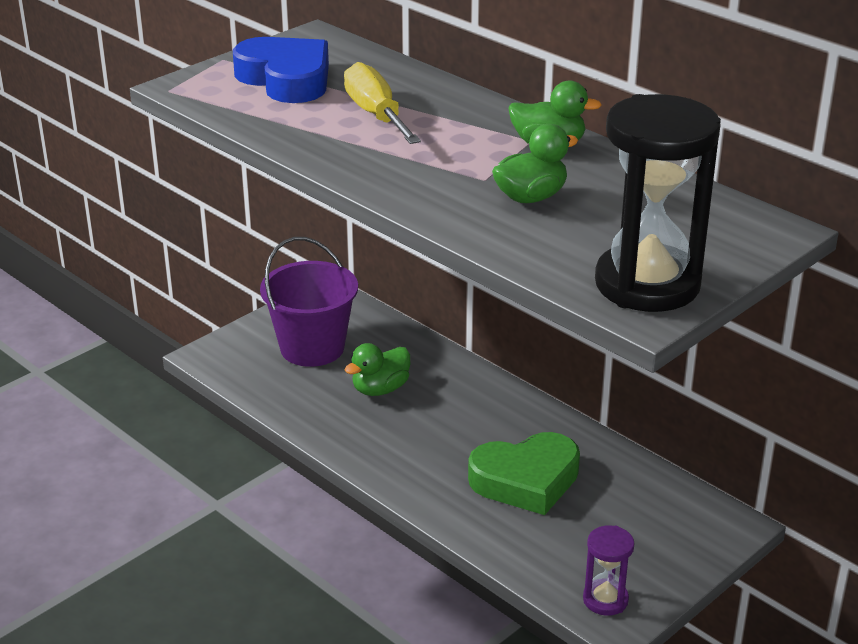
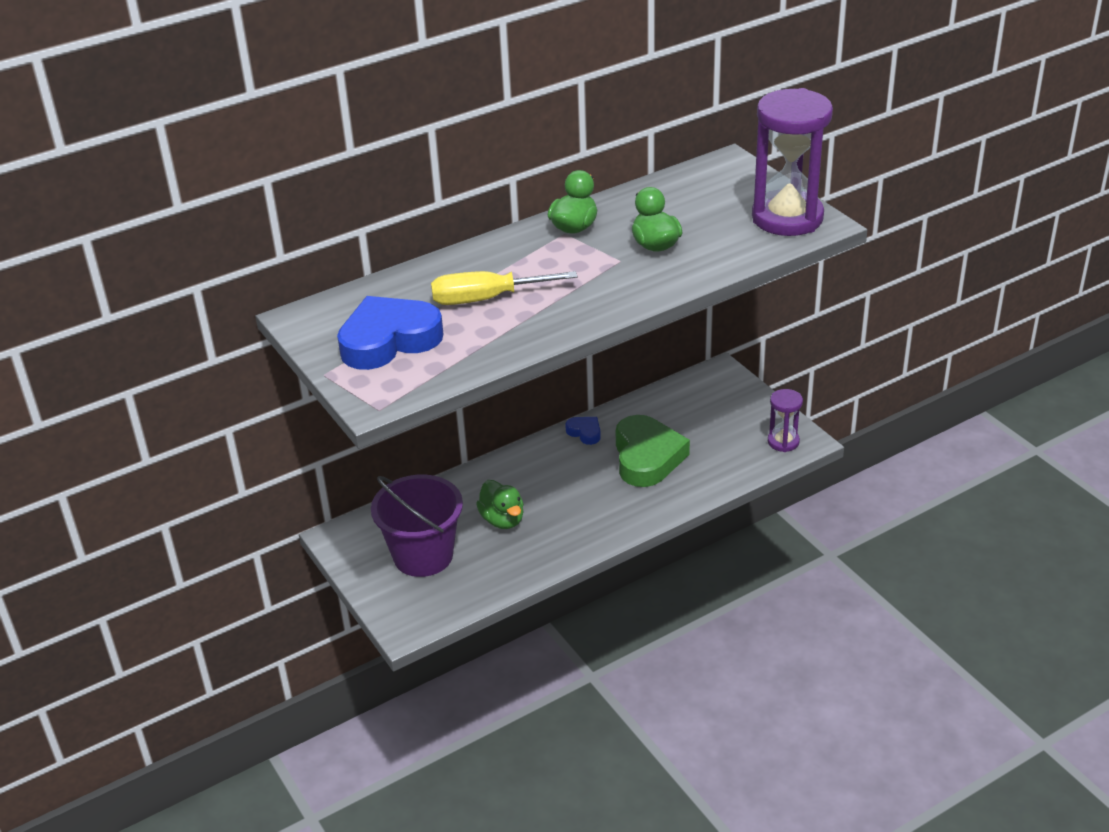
camera: 75 degrees left, 5 degrees up
(554, 425) = (585, 432): none -> blue heart
(647, 284) = (787, 218): black hourglass -> purple hourglass

